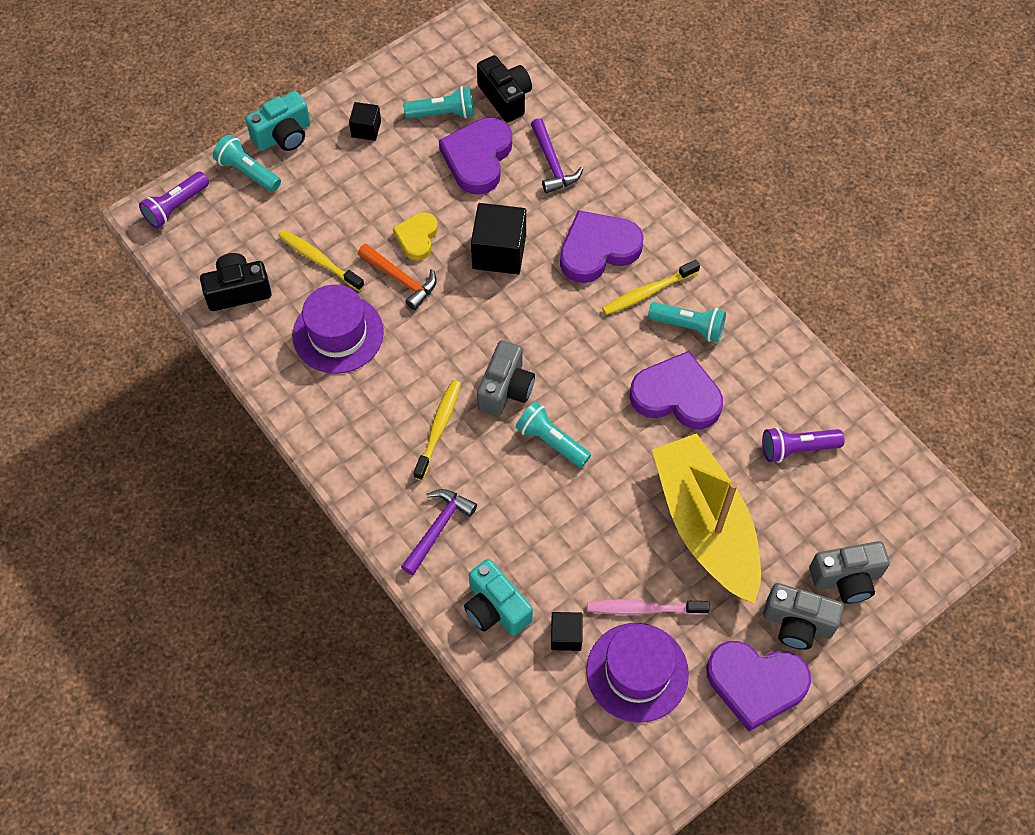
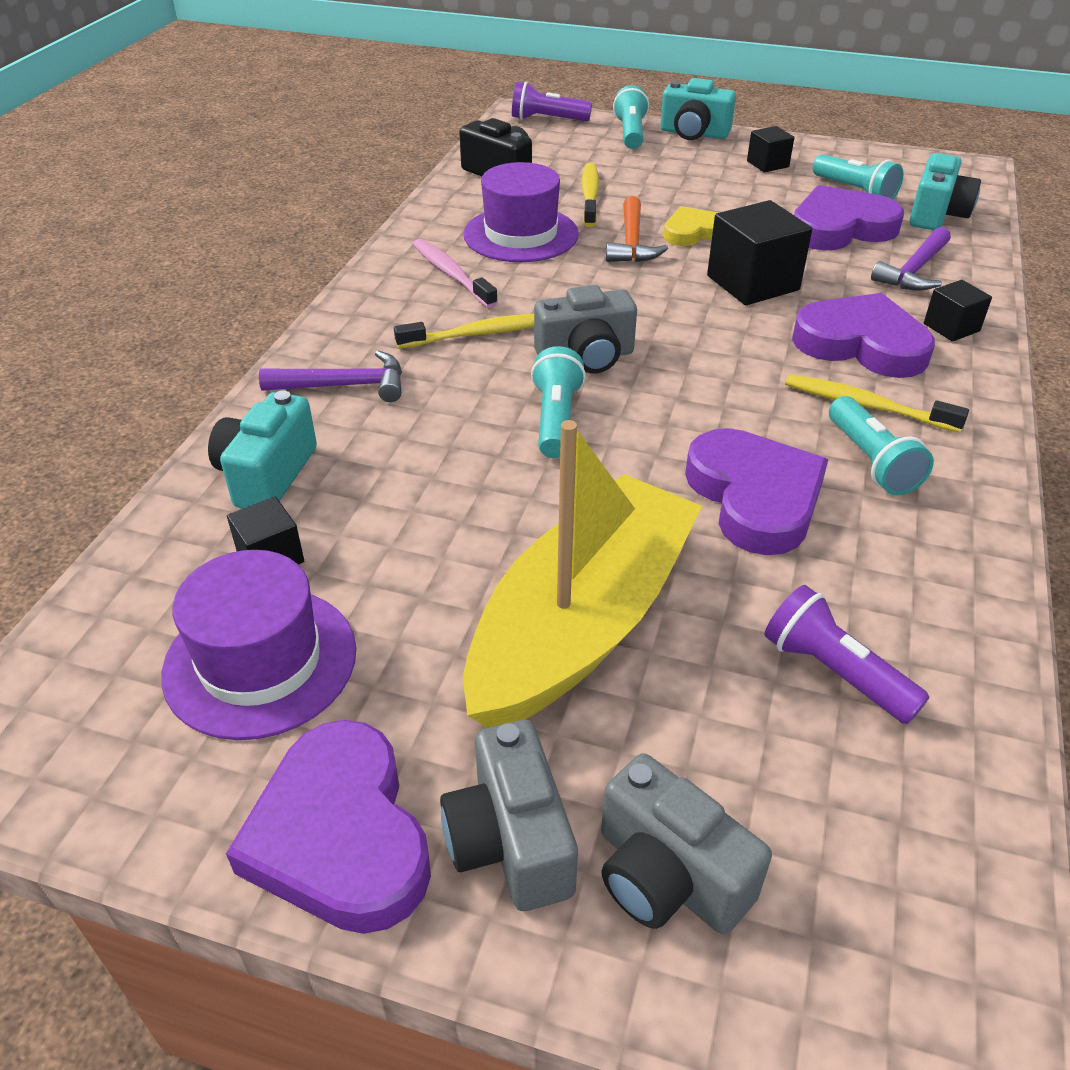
camera: 55 degrees right, 20 degrees down
(505, 98) = (936, 215): black camera -> turquoise camera
(616, 196) = (951, 327): none -> black cube
(644, 609) = (378, 619): pink toothbrush -> pink toothbrush (451, 274)

